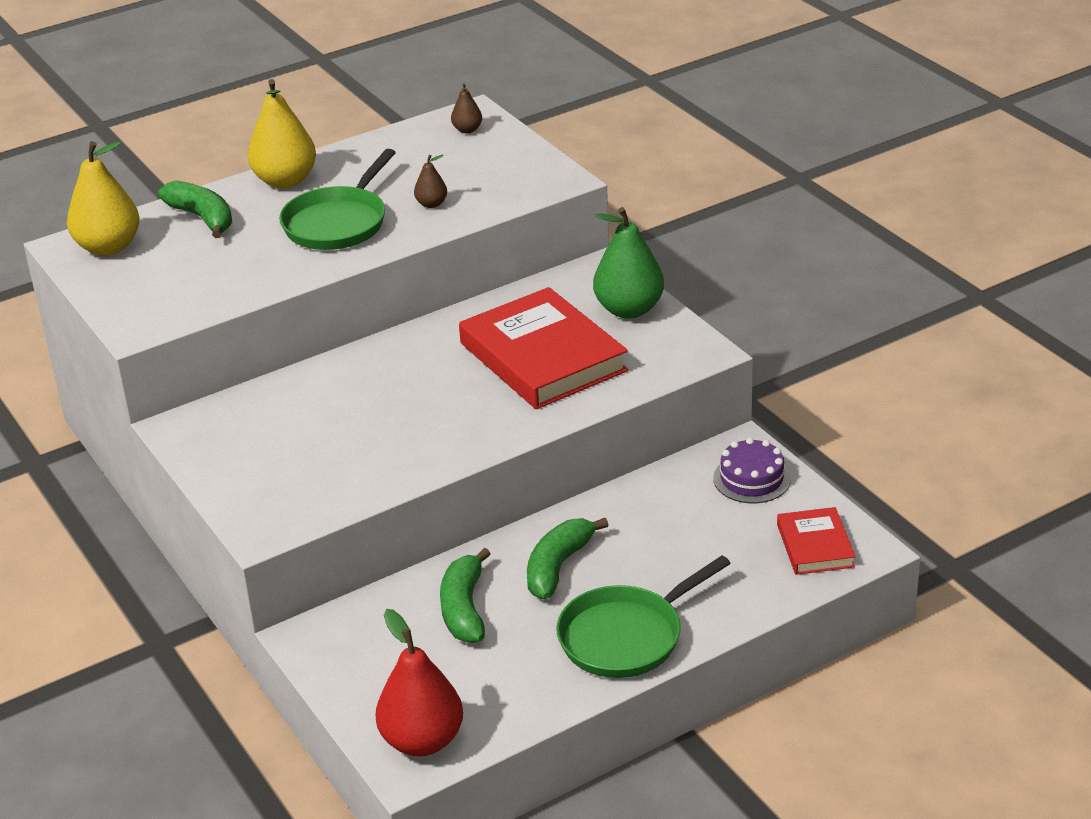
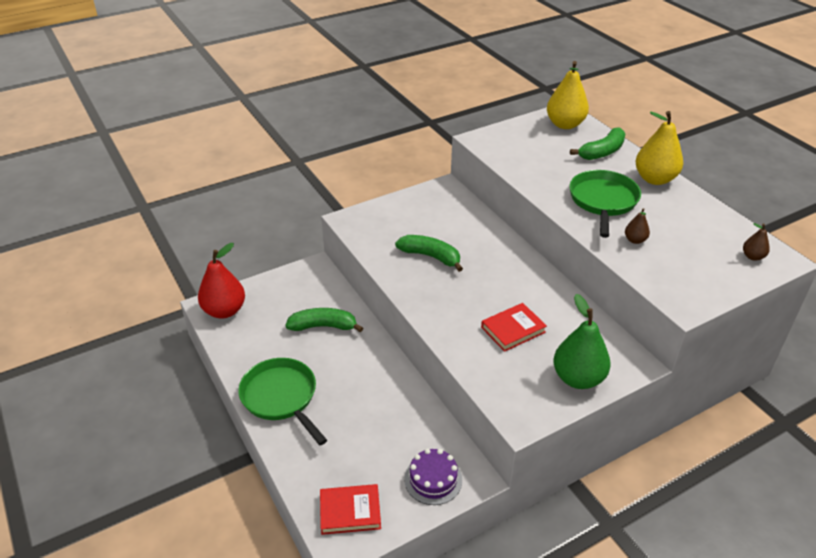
camera: 90 degrees right, 5 degrees up
(338, 223) = (603, 201): green pan -> green pan turned 75 degrees clockwise
(542, 357) = (513, 329): red book -> red book, size x0.51
(558, 567) = (353, 368): green banana -> green banana (430, 256)

